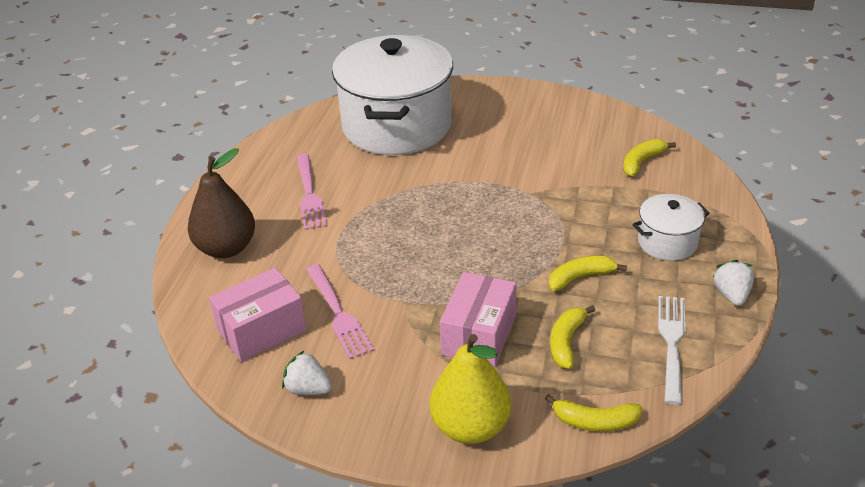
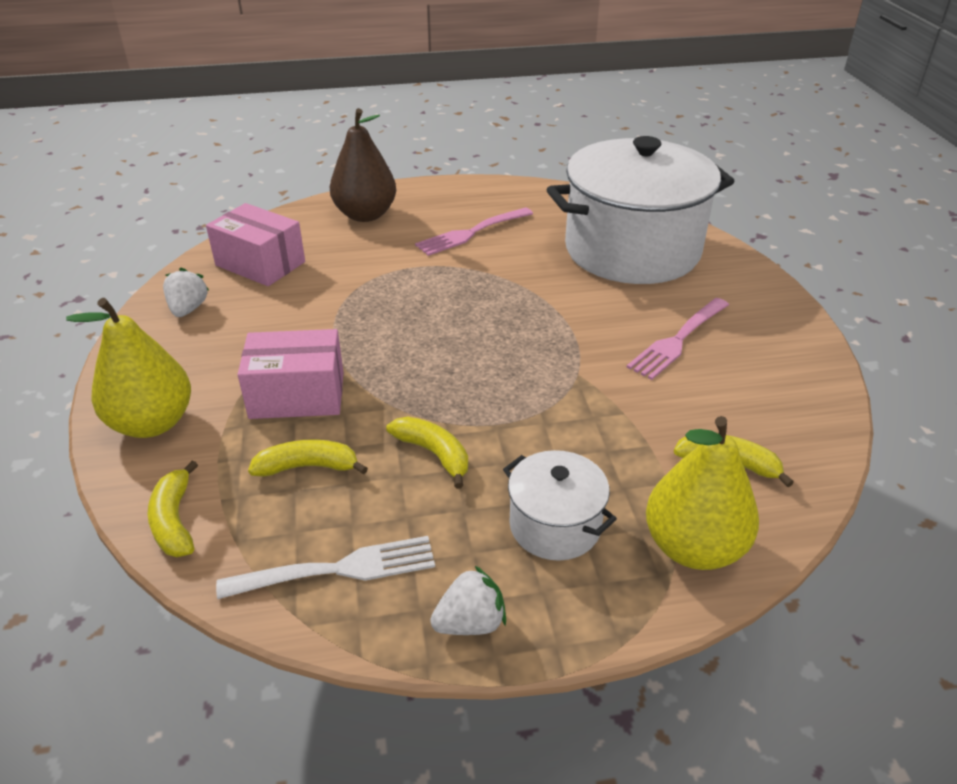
camera: 65 degrees right, 0 degrees up
(338, 314) = (298, 297): pink fork -> pink fork (677, 340)
(702, 197) = (693, 547): none -> yellow pear

